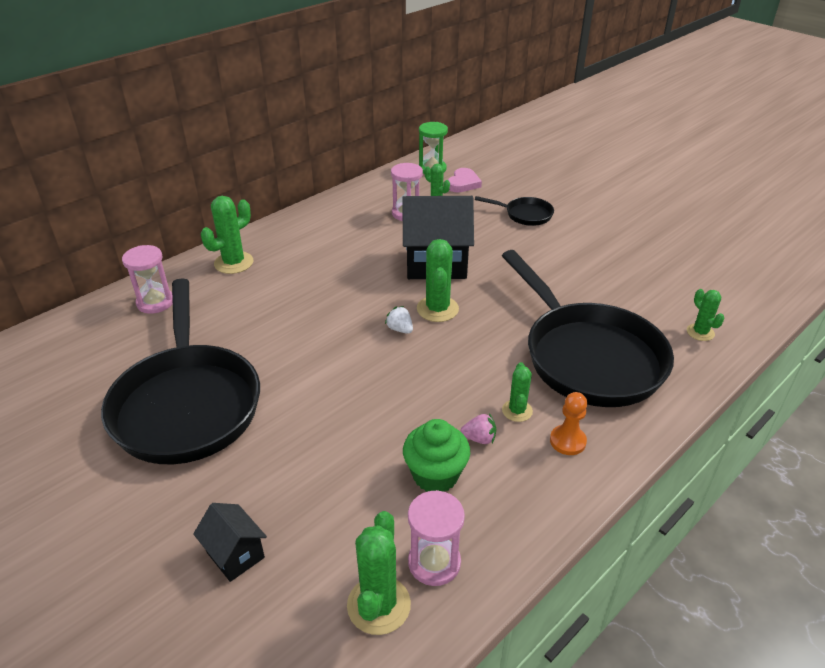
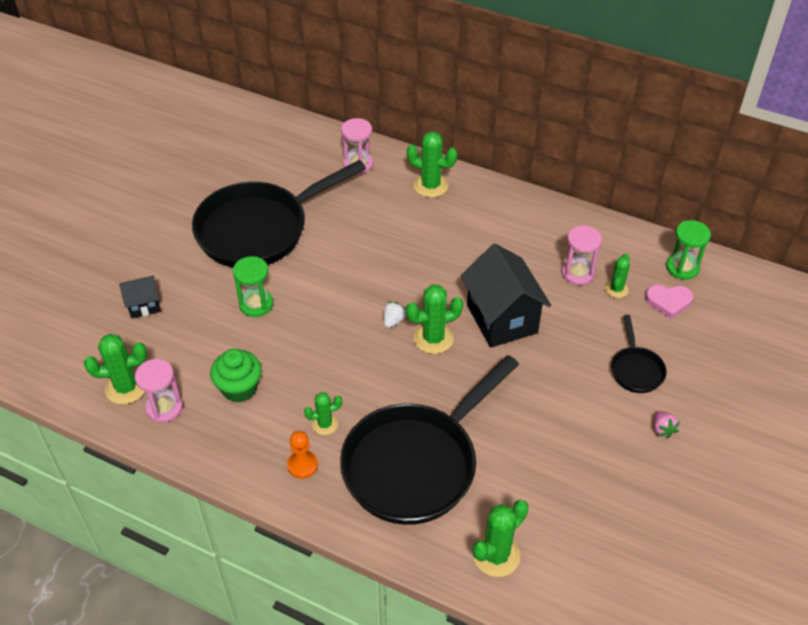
camera: 70 degrees right, 10 degrees up
(235, 555) = (144, 305): black house -> black house turned 45 degrees clockwise
(309, 432) = (256, 304): none -> green hourglass
(479, 438) = (285, 406): pink strawberry -> pink strawberry (662, 429)
(700, 332) = (496, 555): green cactus -> green cactus, size x1.62

